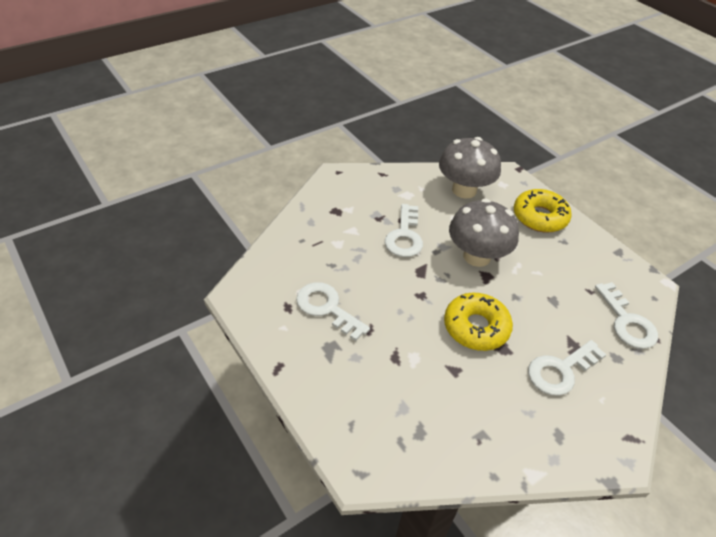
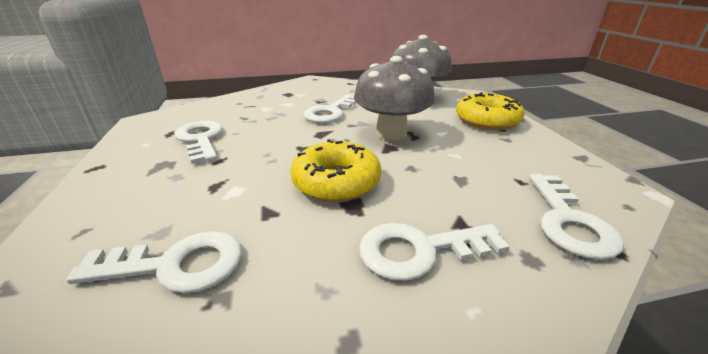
camera: 25 degrees right, 15 degrees down
(439, 426) = (176, 265): none -> white key

